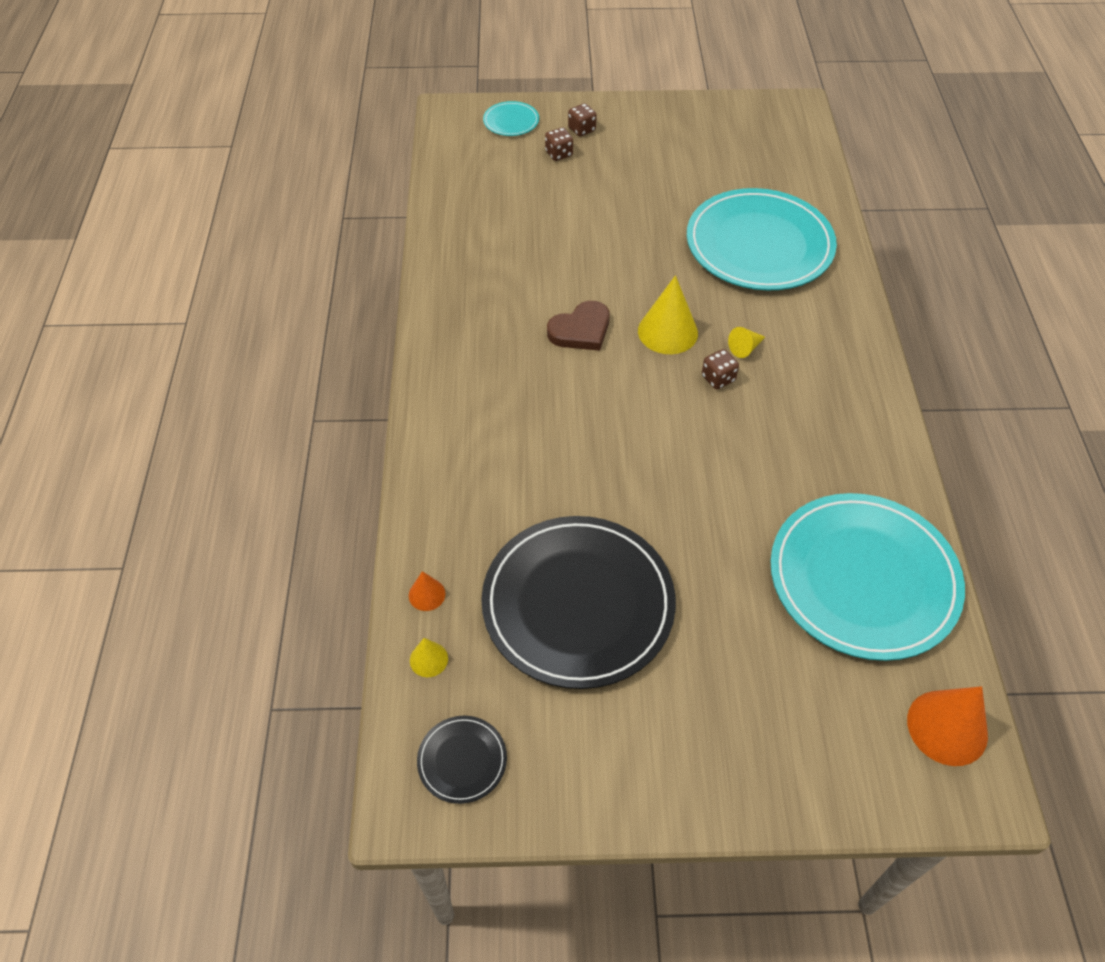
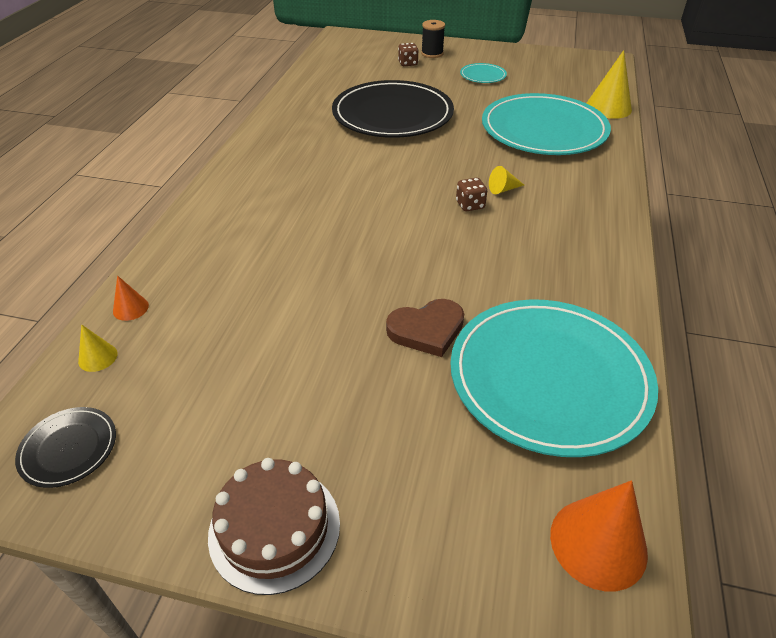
camera: 15 degrees right, 10 degrees down
(511, 121) = (382, 44): turquoise plate -> turquoise plate (483, 75)
(578, 604) = (257, 342): black plate -> black plate (392, 114)
(581, 130) = (432, 54): brown dice -> black spool
(581, 330) = (369, 159): brown heart -> brown heart (427, 330)
(667, 332) = (440, 170): yellow cone -> yellow cone (608, 107)
(686, 784) = (274, 528): none -> brown cake

